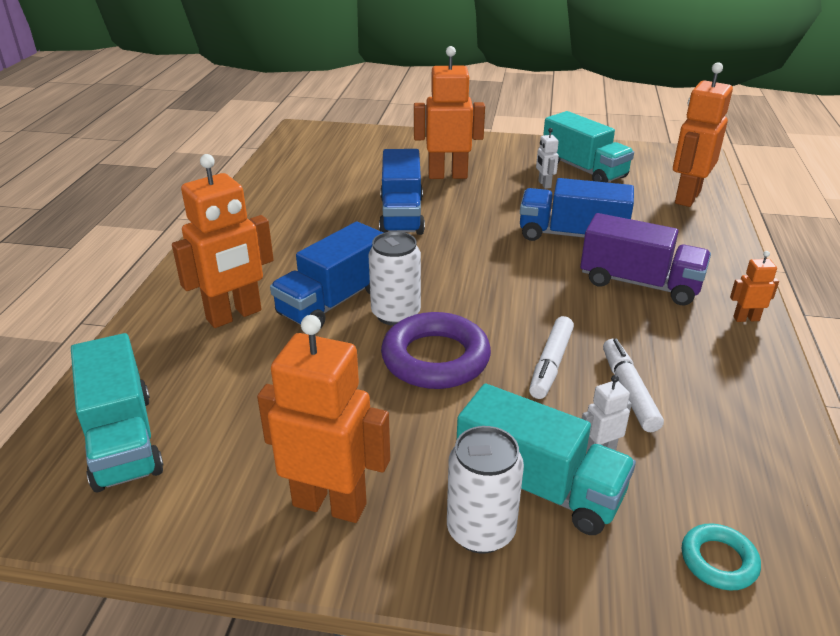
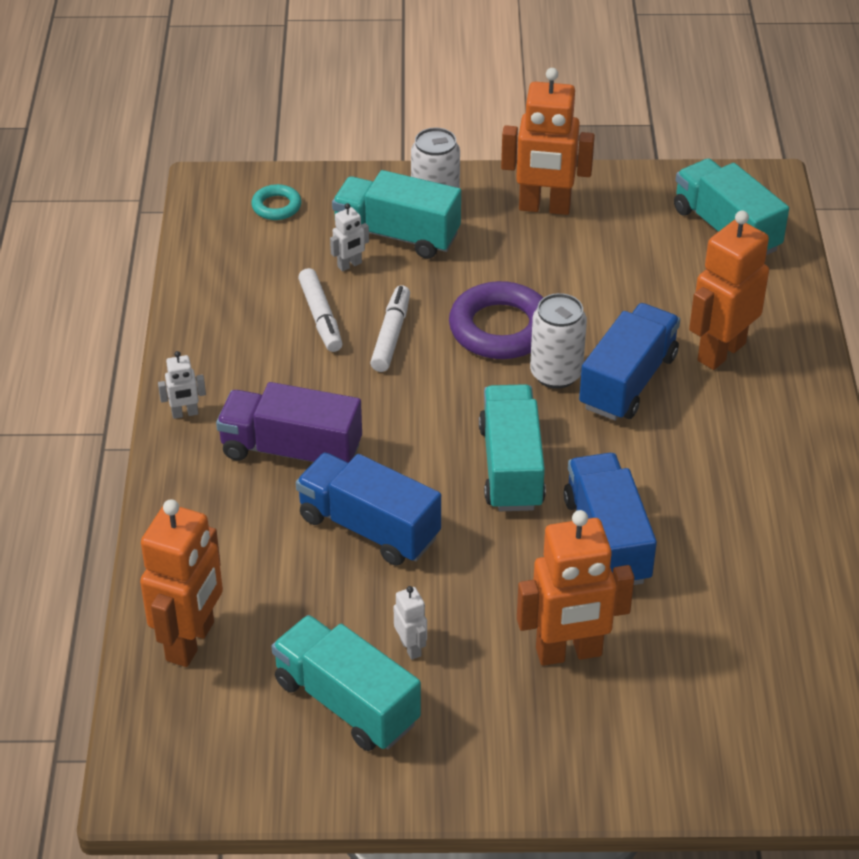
camera: 170 degrees right, 10 degrees up
(457, 257) = (511, 467): none -> turquoise truck
(572, 235) = (369, 527): blue truck -> blue truck turned 150 degrees counterclockwise
(746, 318) = (185, 413): orange robot -> white robot

